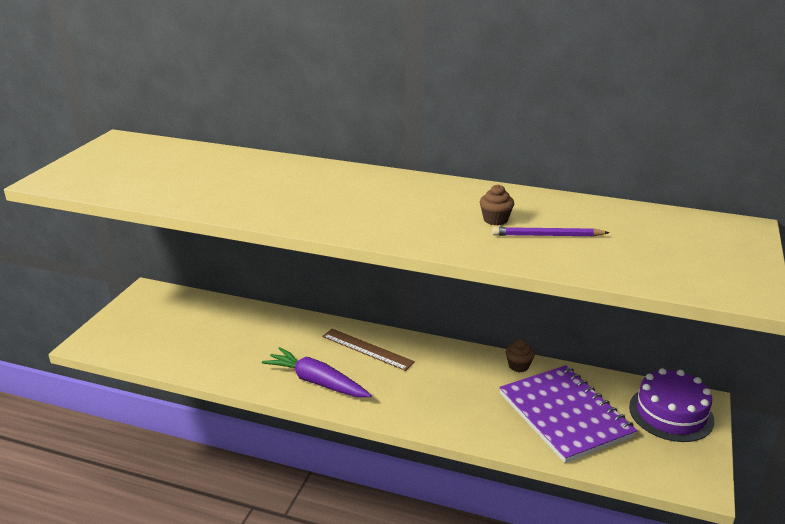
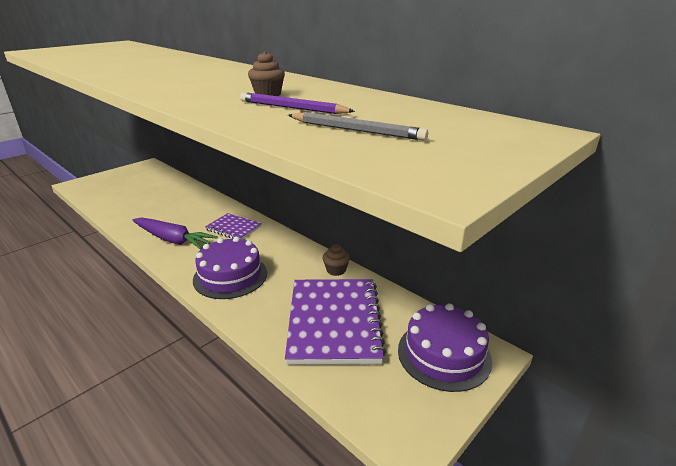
camera: 25 degrees right, 0 degrees up
(317, 382) = (173, 240): purple carrot -> purple carrot turned 150 degrees clockwise
(367, 349) = (233, 228): brown ruler -> purple notebook
(426, 402) = (230, 276): none -> purple cake
(634, 254) = (356, 130): none -> grey pencil

